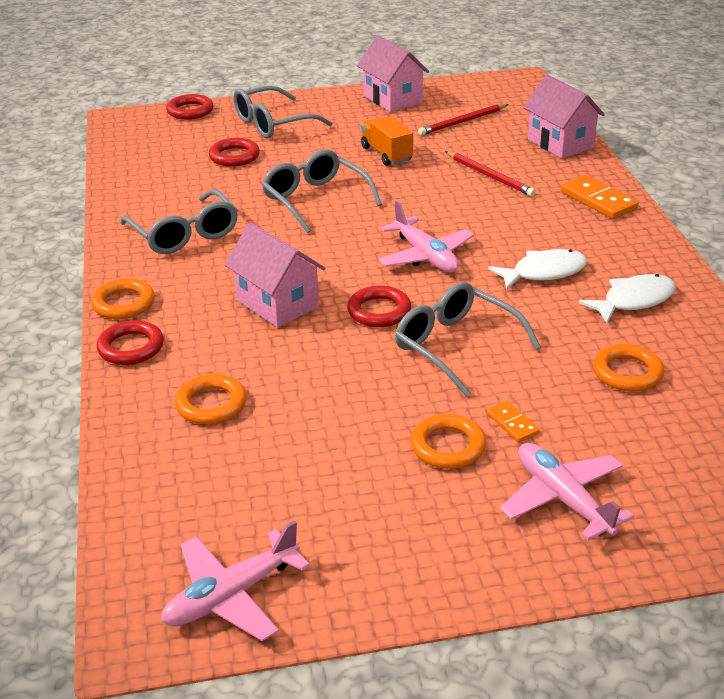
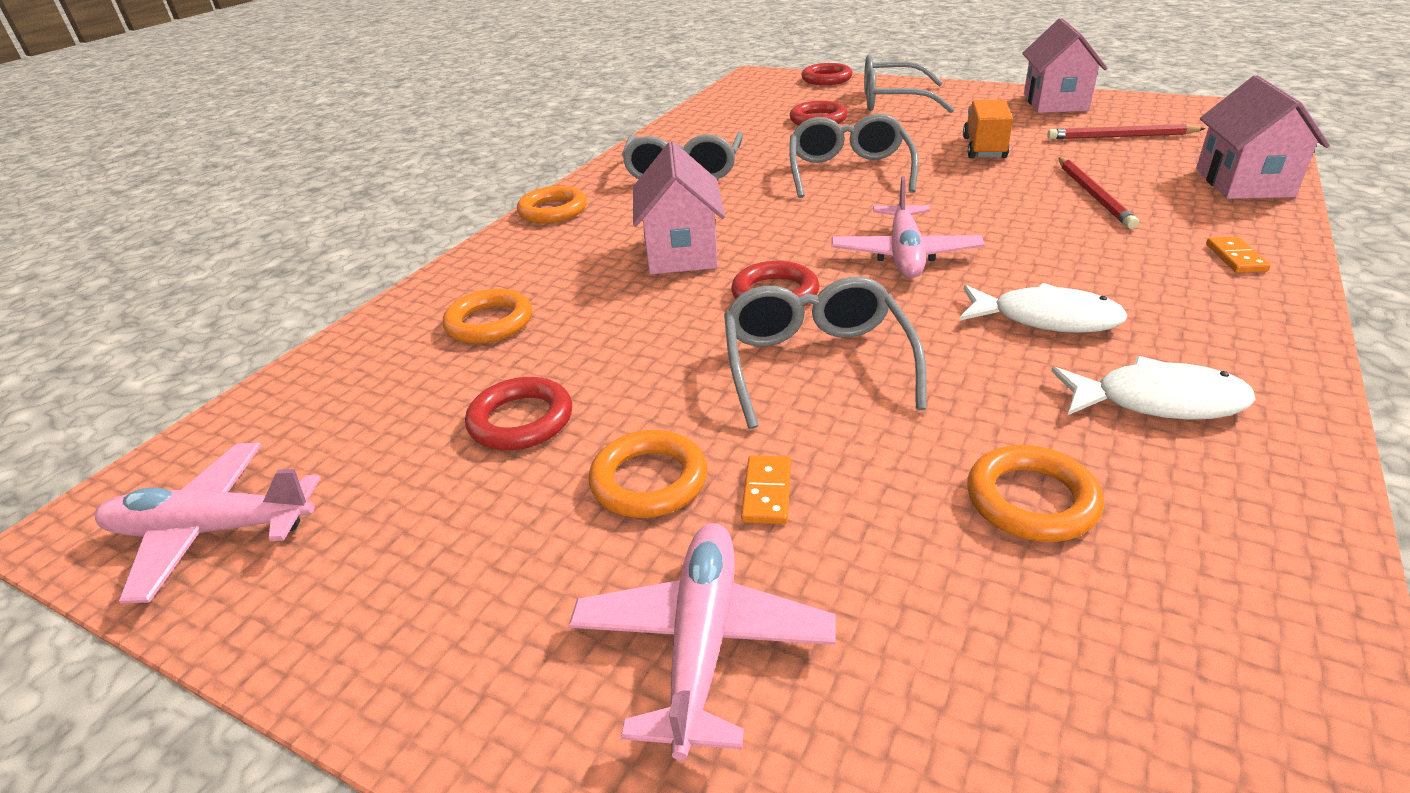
camera: 40 degrees right, 0 degrees up
(131, 347) = (504, 248): red ring -> red ring (521, 420)
(598, 200) = (1235, 258): orange domino -> orange domino, size x0.55

